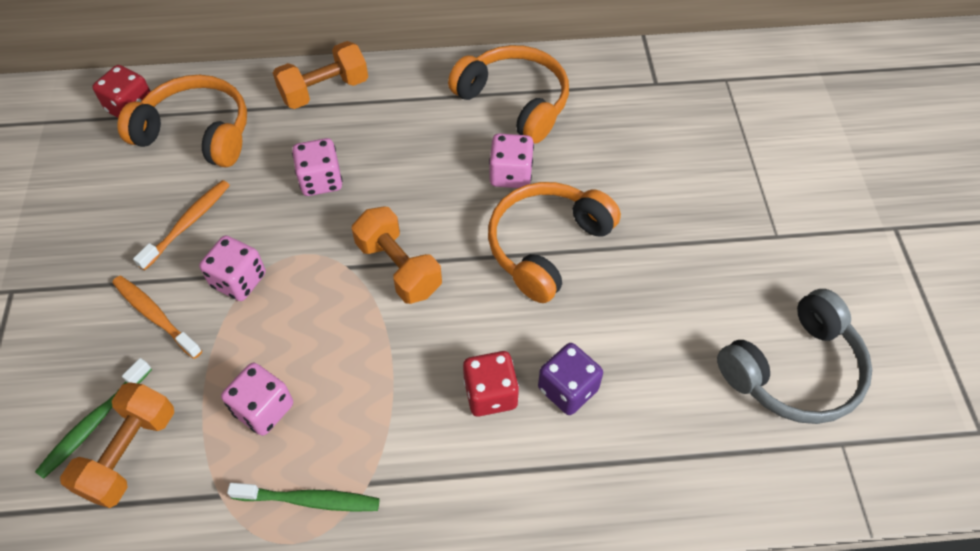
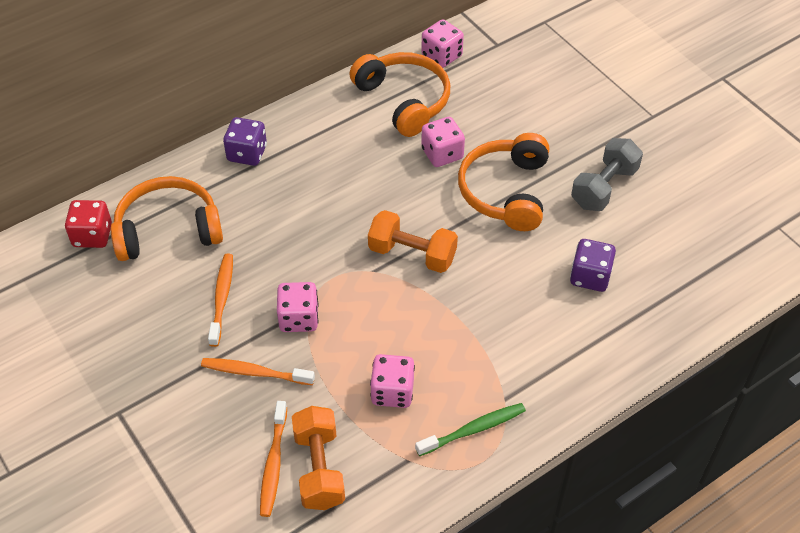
camera: 30 degrees left, 5 degrees down
(94, 423) = (273, 464): green toothbrush -> orange toothbrush
(321, 180) = (301, 221): pink dice -> pink dice (441, 56)
(324, 90) = (247, 153): orange dumbbell -> purple dice
(490, 394) = (542, 304): red dice -> none
(515, 101) = (404, 100): orange headphones -> orange headphones turned 45 degrees clockwise
(659, 292) = (604, 187): none -> grey dumbbell
(794, 371) = (721, 197): grey headphones -> none

